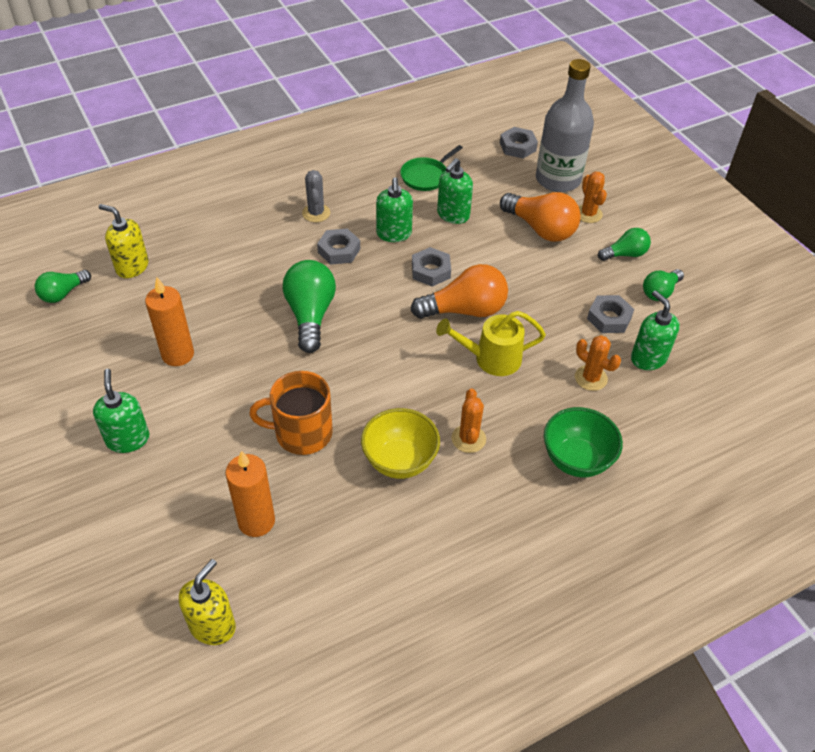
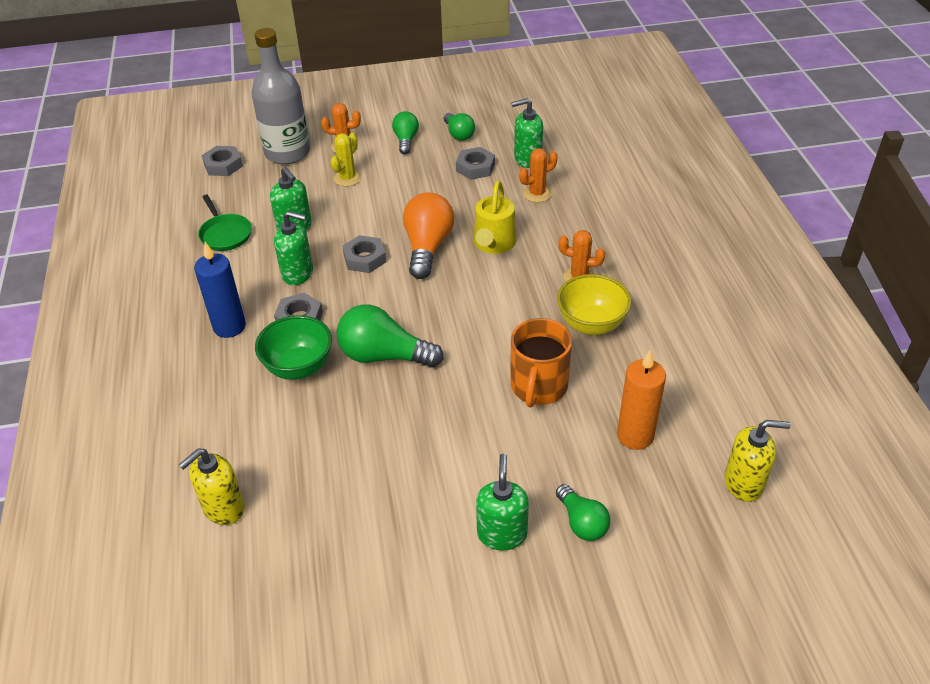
camera: 70 degrees left, 5 degrees down
(63, 293) = (234, 588): green light bulb -> green light bulb (582, 522)
(128, 439) = (502, 534): green soap dispenser -> green soap dispenser turned 90 degrees clockwise
(178, 354) = (393, 476): orange candle -> none
(212, 625) = (744, 483): yellow soap dispenser -> yellow soap dispenser turned 135 degrees clockwise
(316, 213) = (229, 327): grey cactus -> blue candle
(541, 229) = (347, 178): orange light bulb -> yellow cactus
(576, 460) = (618, 222): green bowl -> green bowl (299, 367)

